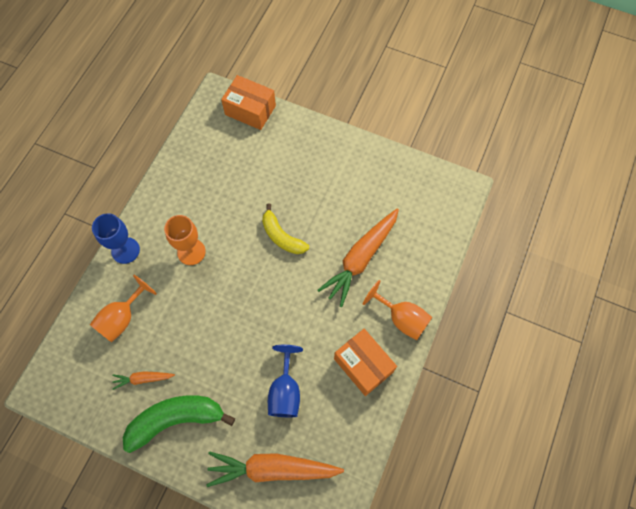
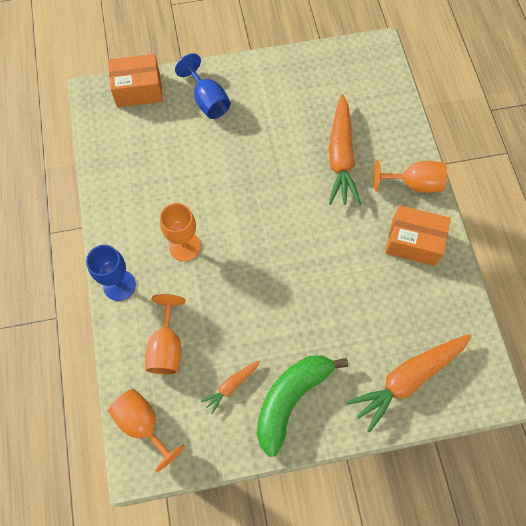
camera: 35 degrees left, 0 degrees up
(65, 362) = (143, 424): none -> orange goblet
(282, 236) = (257, 181): yellow banana -> none
(285, 391) = (366, 308): blue goblet -> blue goblet (208, 101)

